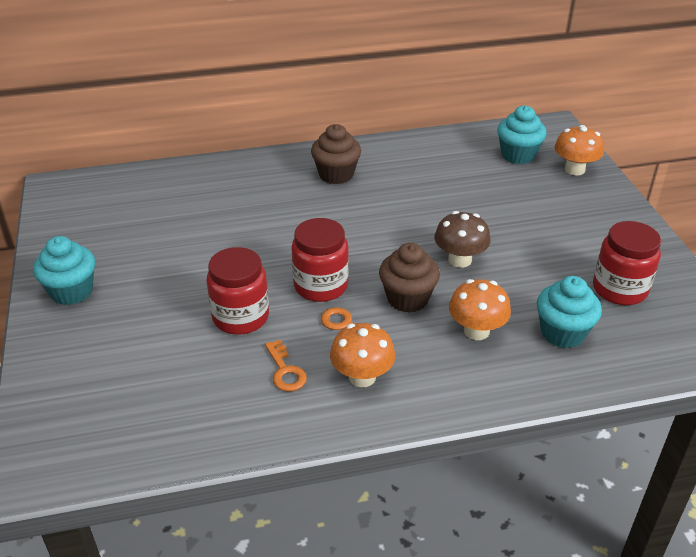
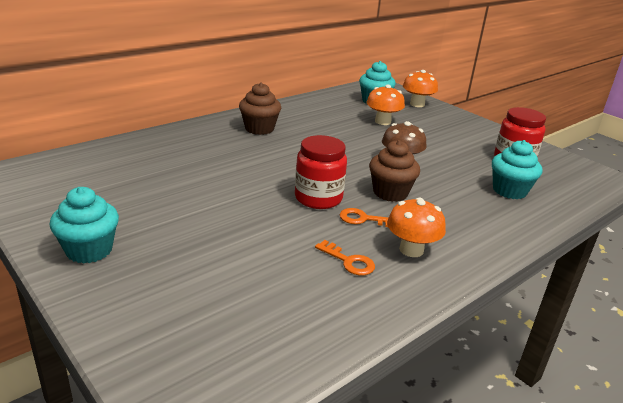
camera: 30 degrees left, 10 degrees down
(240, 317) = (274, 233): red jar -> none
(476, 331) = (457, 202): orange mushroom -> orange mushroom (382, 121)

